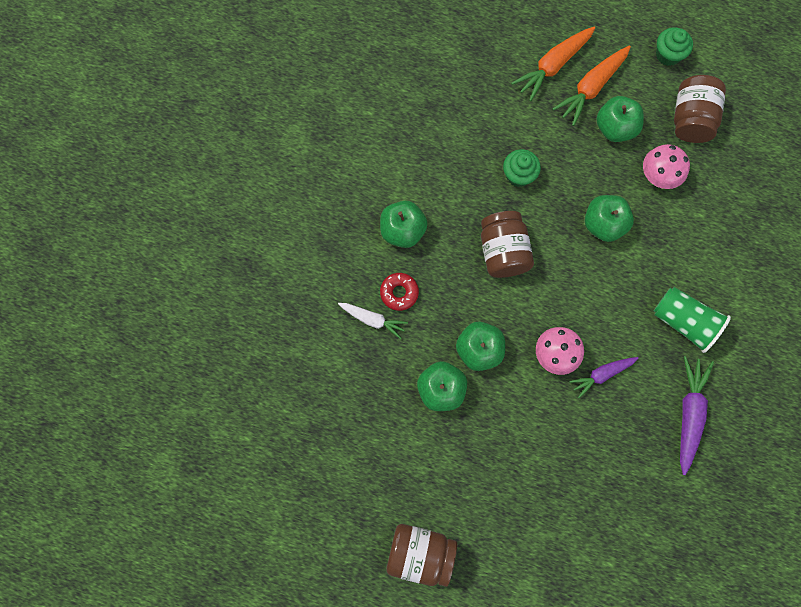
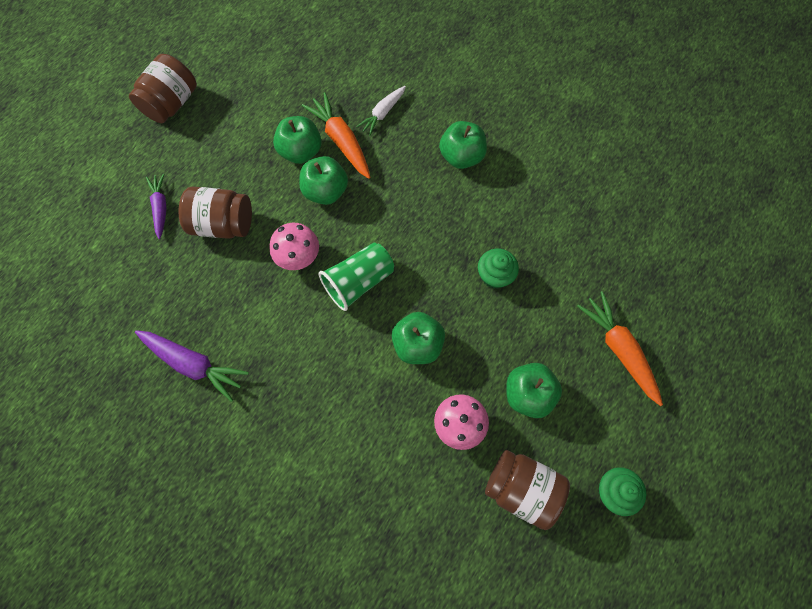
camera: 105 degrees right, 5 degrees down
(399, 293) = (401, 139): red donut -> none
(503, 252) = (415, 238): brown jar -> brown jar (223, 224)
(591, 88) = (583, 383): orange carrot -> orange carrot (341, 140)
(601, 375) = (263, 292): purple carrot -> purple carrot (160, 207)
(683, 322) = (287, 392): green cup -> green cup (358, 282)

